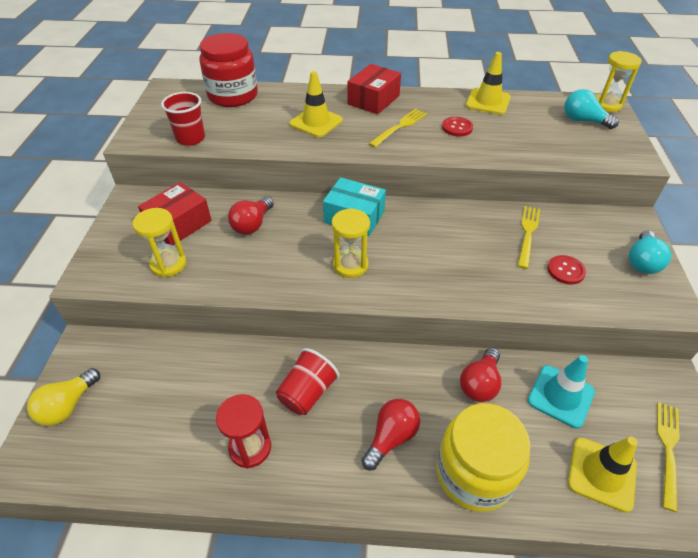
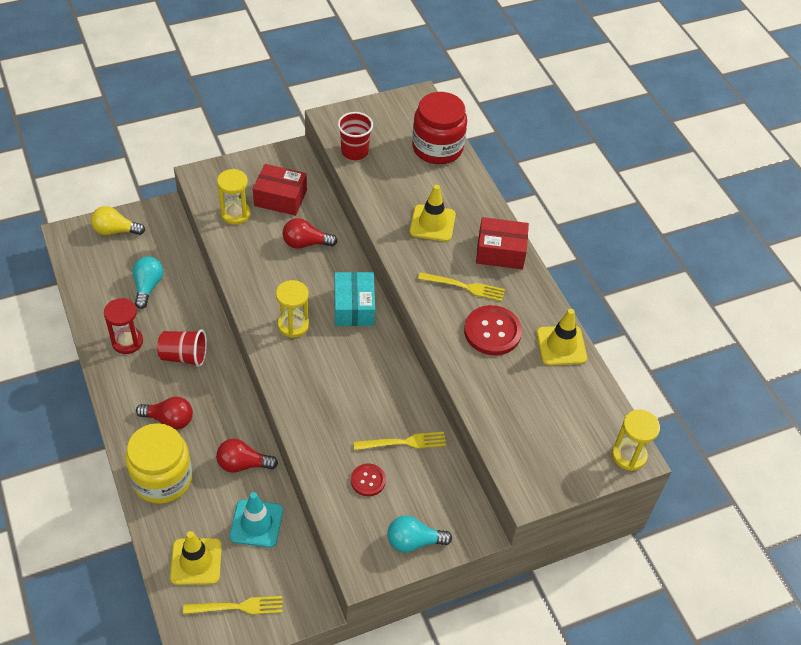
camera: 60 degrees right, 5 degrees up
(457, 128) = (492, 332): red button -> red button, size x1.74
(583, 121) = (577, 437): turquoise light bulb -> turquoise light bulb (148, 286)

